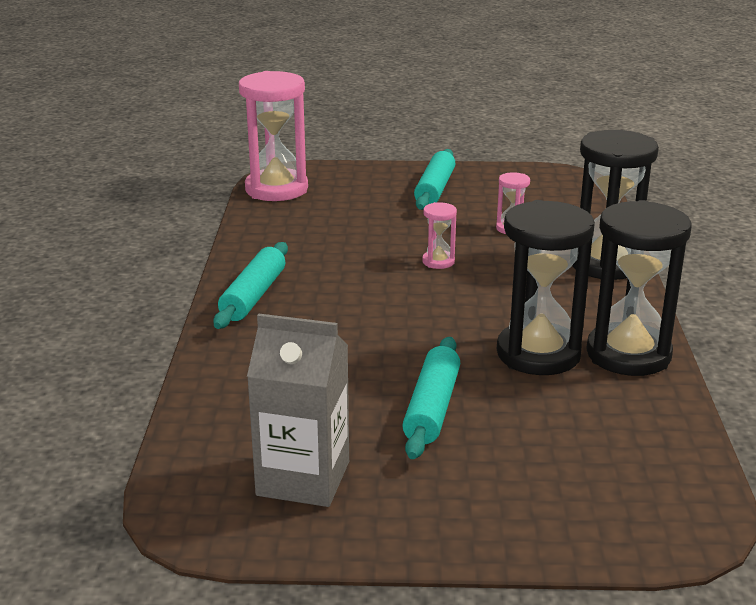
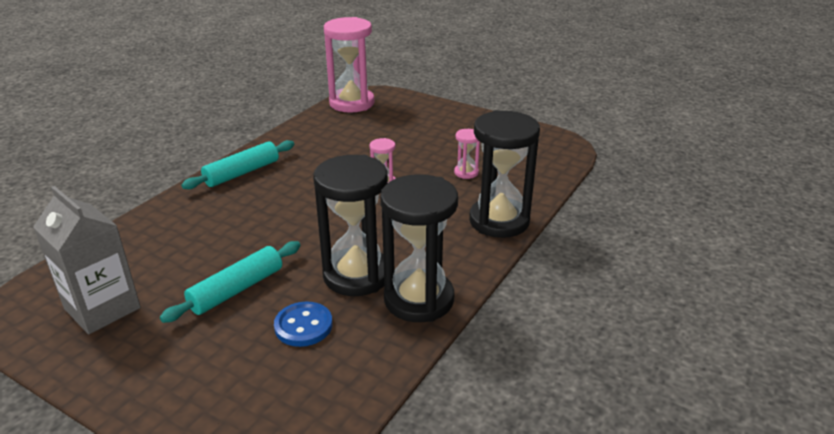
camera: 30 degrees right, 5 degrees up
(435, 189) = (452, 129): turquoise rolling pin -> none
(552, 414) = (303, 326): none -> blue button

